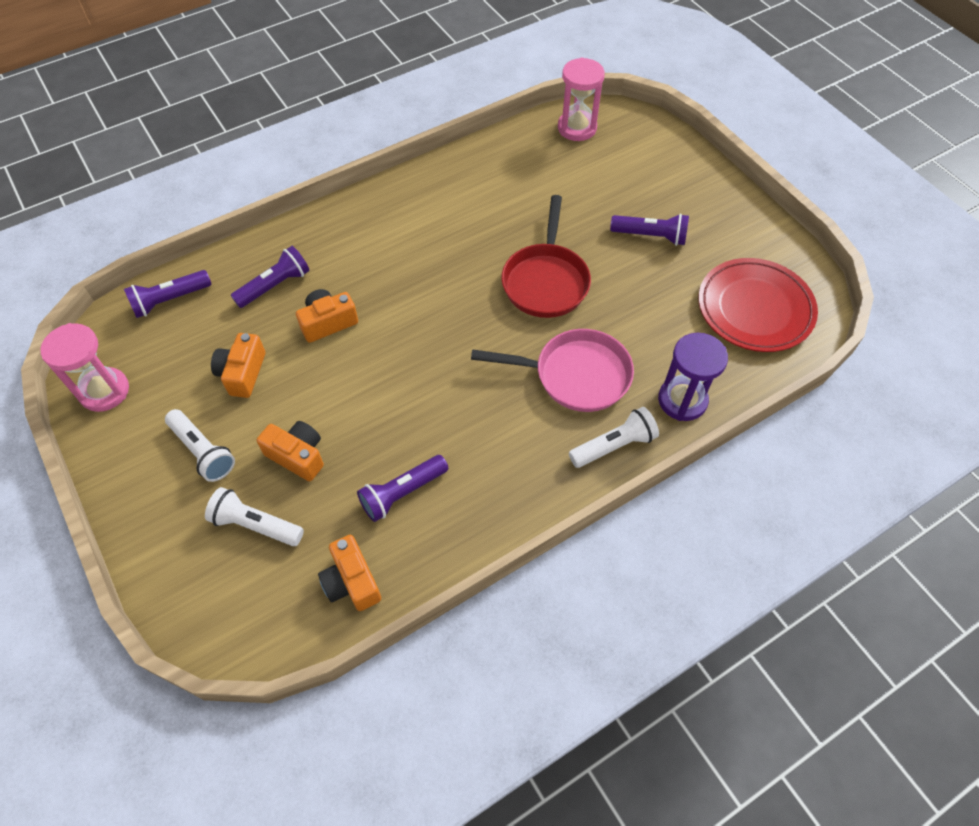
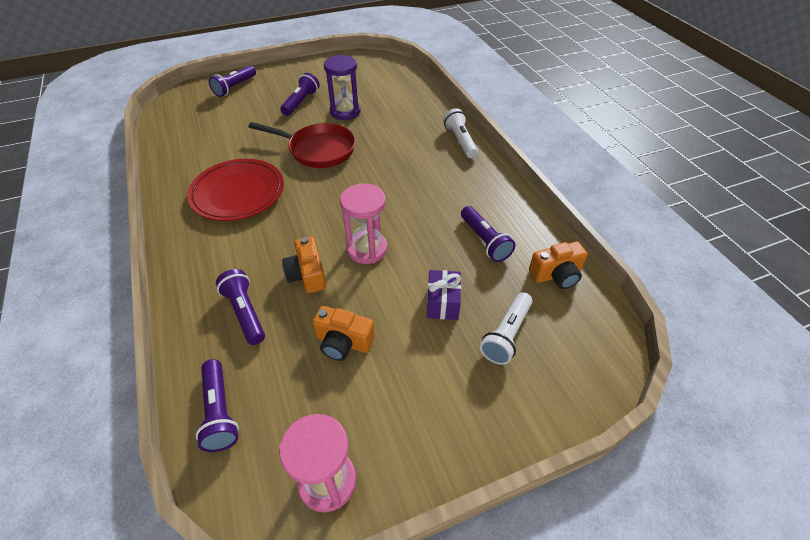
camera: 80 degrees left, 10 degrees down
(203, 451) = (426, 376): white flashlight -> none
(297, 456) = (442, 303): orange camera -> purple gift
(575, 375) = (403, 148): pink pan -> none
(577, 128) = (178, 116): pink hourglass -> pink hourglass (367, 249)
(661, 158) = (235, 87): none -> purple flashlight
(682, 400) = (433, 112): purple hourglass -> purple hourglass (345, 112)
(754, 309) = (375, 77): red plate -> red plate (238, 193)

